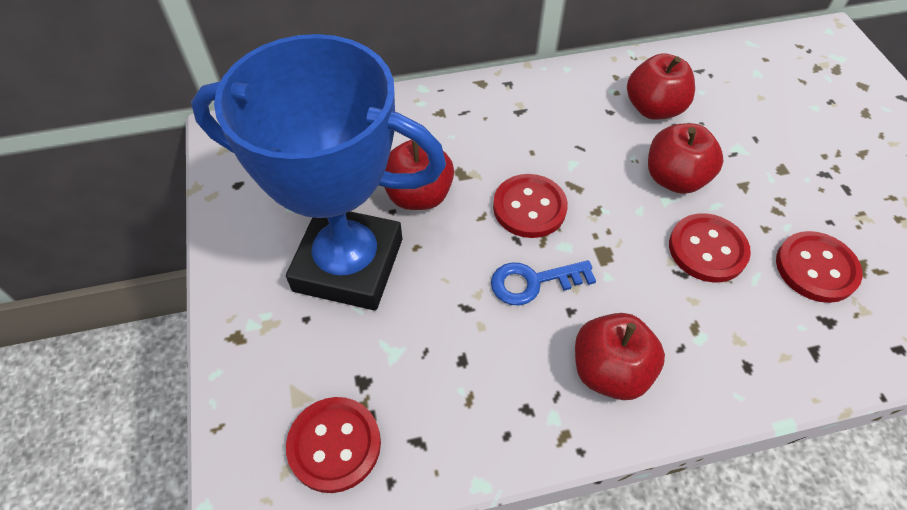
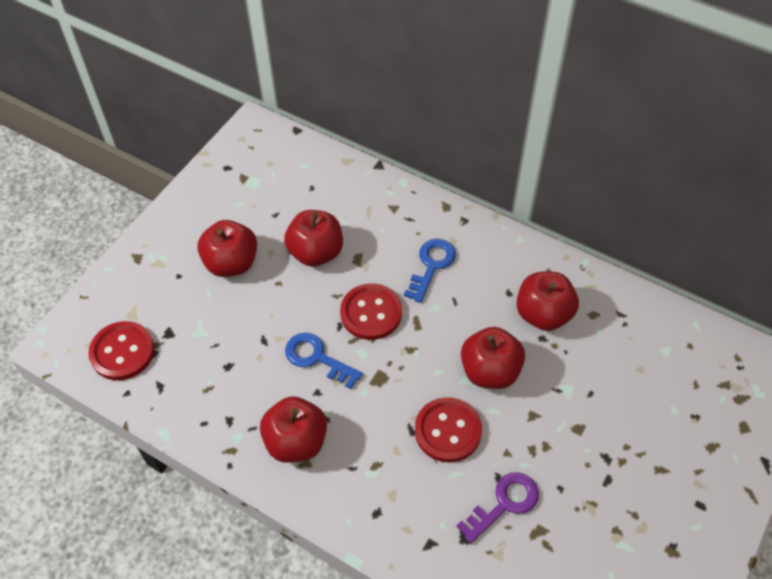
camera: 45 degrees right, 0 degrees up
(348, 264) = (231, 263): blue trophy -> red apple
(528, 135) = (431, 266): none -> blue key
(816, 268) = (504, 504): red button -> purple key

